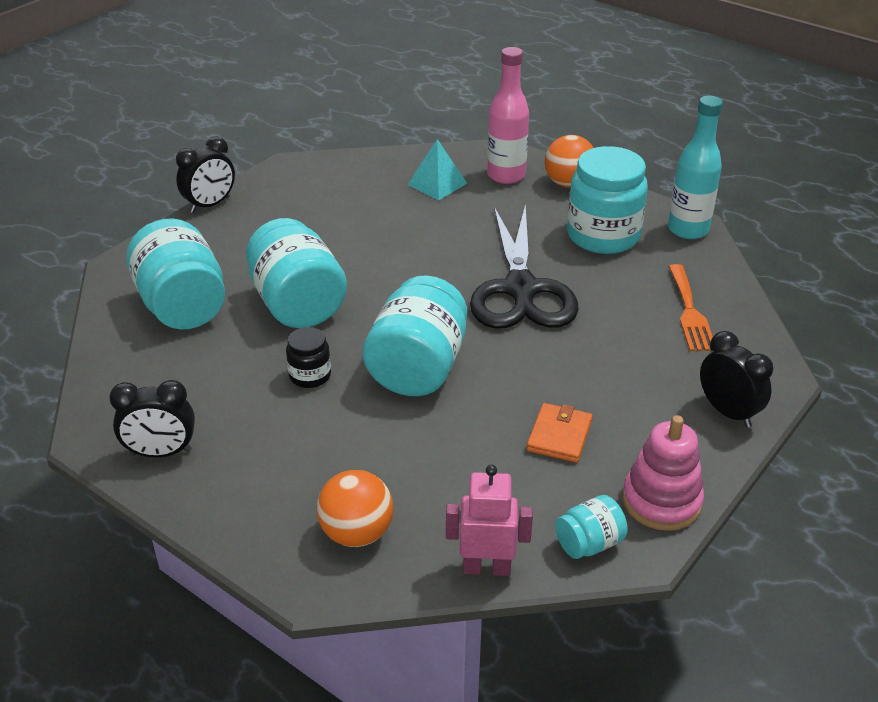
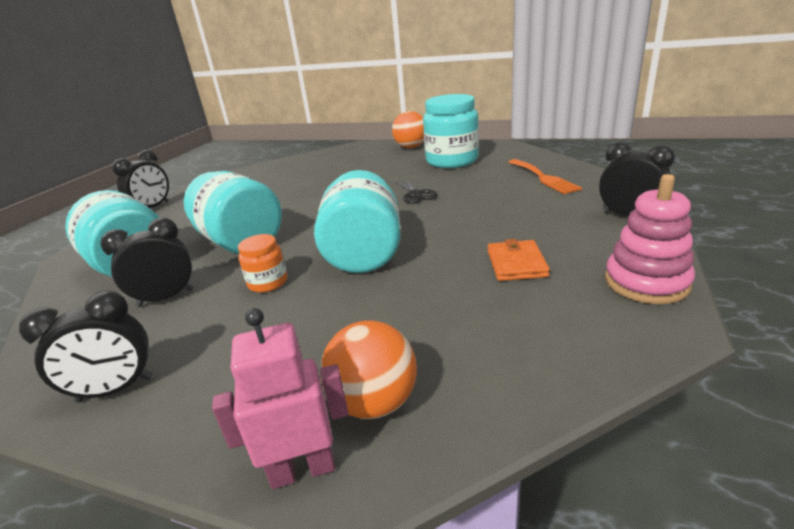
camera: 15 degrees left, 10 degrees down
(210, 362) = (166, 298): none -> black clock
(310, 375) = (268, 283): black jar -> orange jar
(437, 184) = (323, 164): turquoise pyramid -> none
(486, 568) = (541, 391): pink robot -> pink robot (303, 469)
(506, 175) = (368, 152): pink bottle -> none
(520, 290) = (416, 195): black scissors -> black scissors, size x0.42
(589, 543) = (620, 334): turquoise jar -> none
(688, 230) = (503, 147): turquoise bottle -> none

